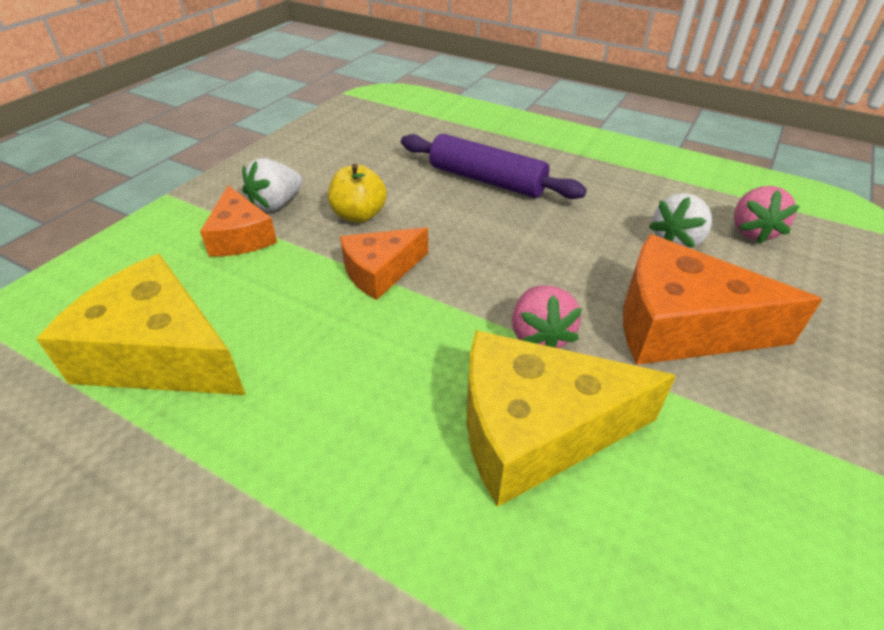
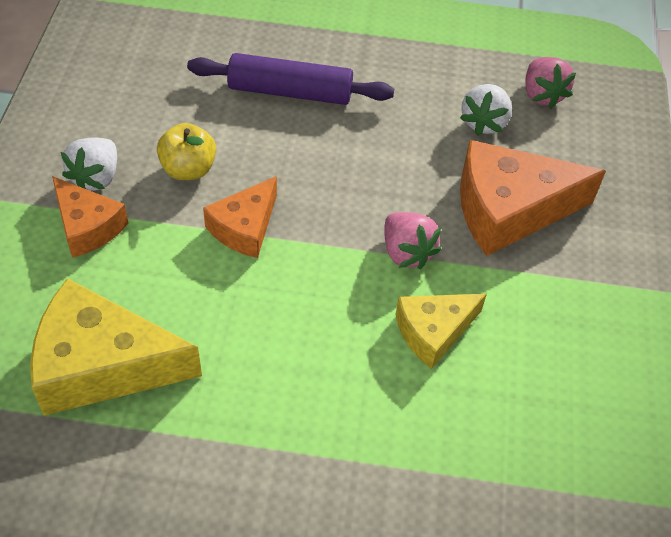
camera: 25 degrees left, 10 degrees up
(536, 430) = (433, 332): yellow cheese -> yellow cheese, size x0.59

